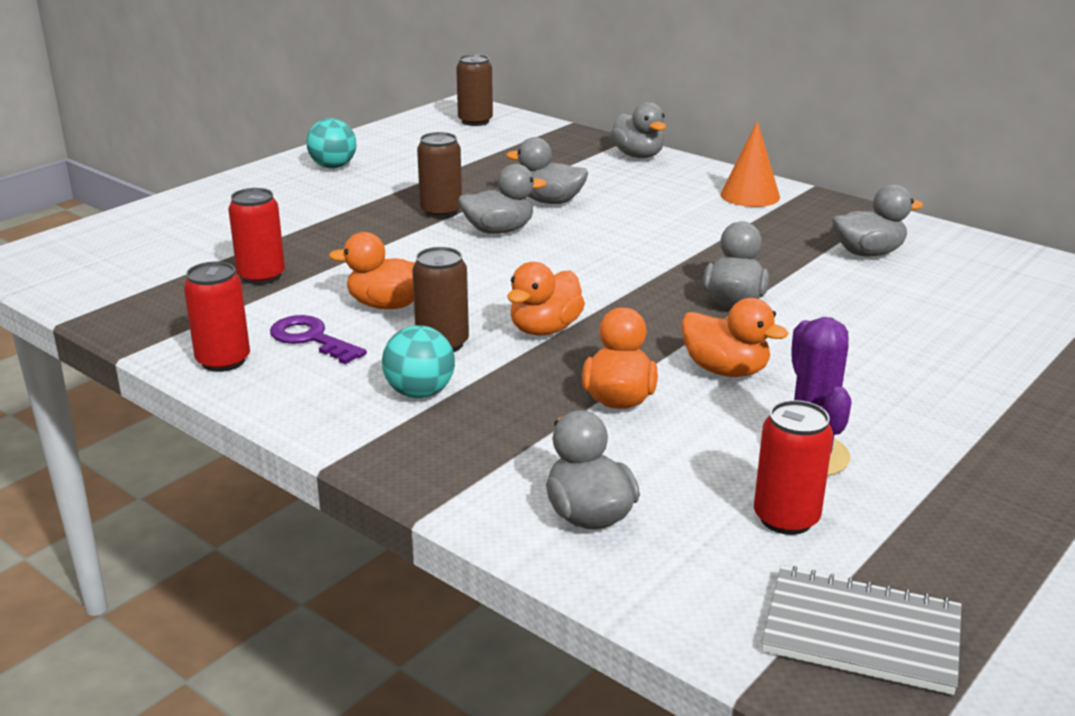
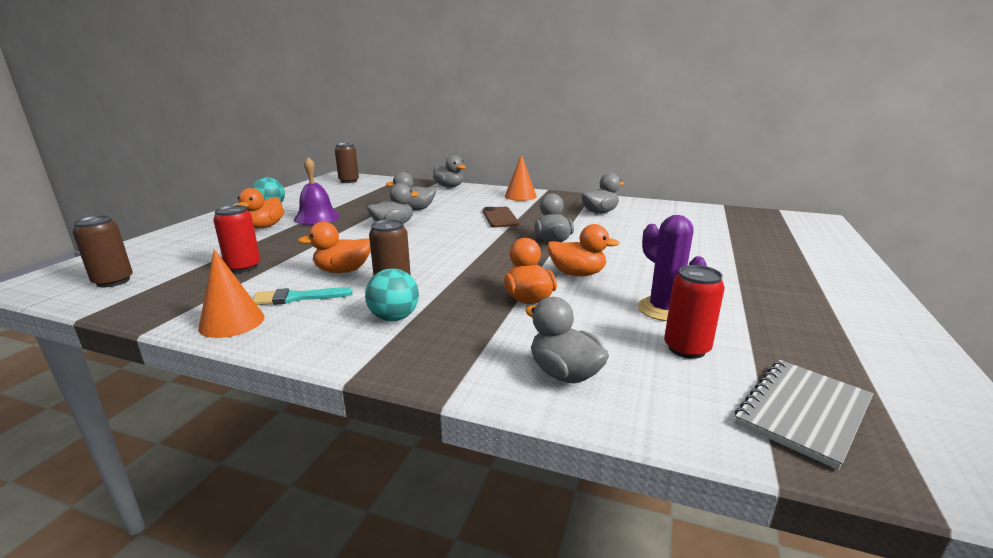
camera: 20 degrees left, 5 degrees down
(223, 361) = (232, 322): red can -> orange cone
(311, 339) = (297, 298): purple key -> turquoise brush
(392, 198) = (317, 218): none -> purple bell
(441, 212) = (352, 221): brown can -> brown can (113, 281)
(545, 329) = (454, 269): orange duck -> orange duck (264, 226)
(680, 239) = (500, 217): none -> brown phone
(861, 633) = (803, 412): grey notebook -> grey notebook turned 45 degrees counterclockwise

